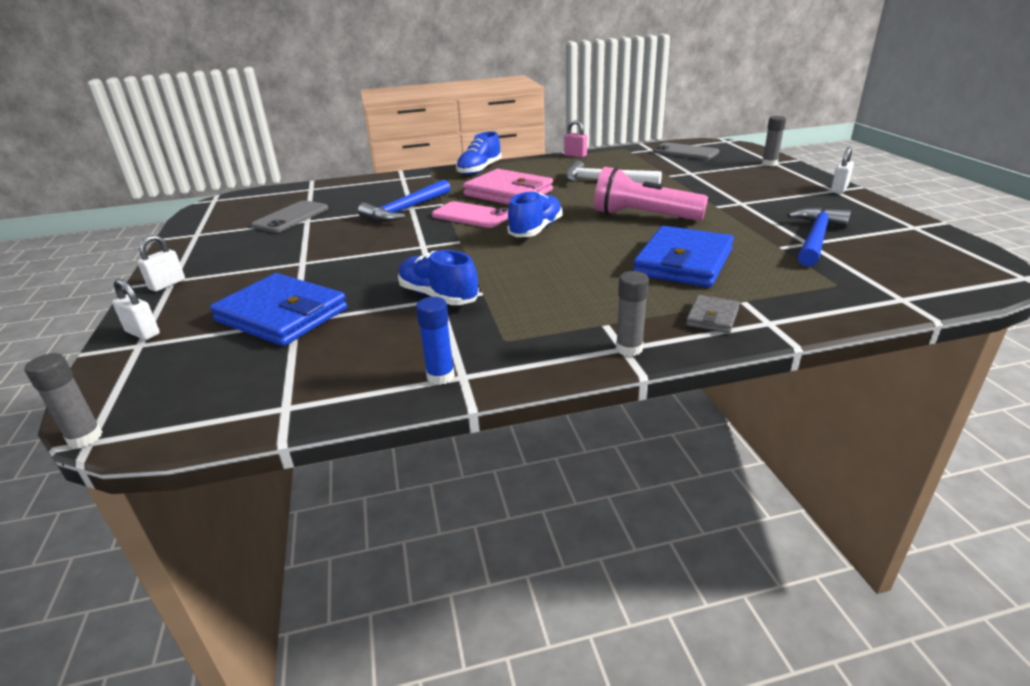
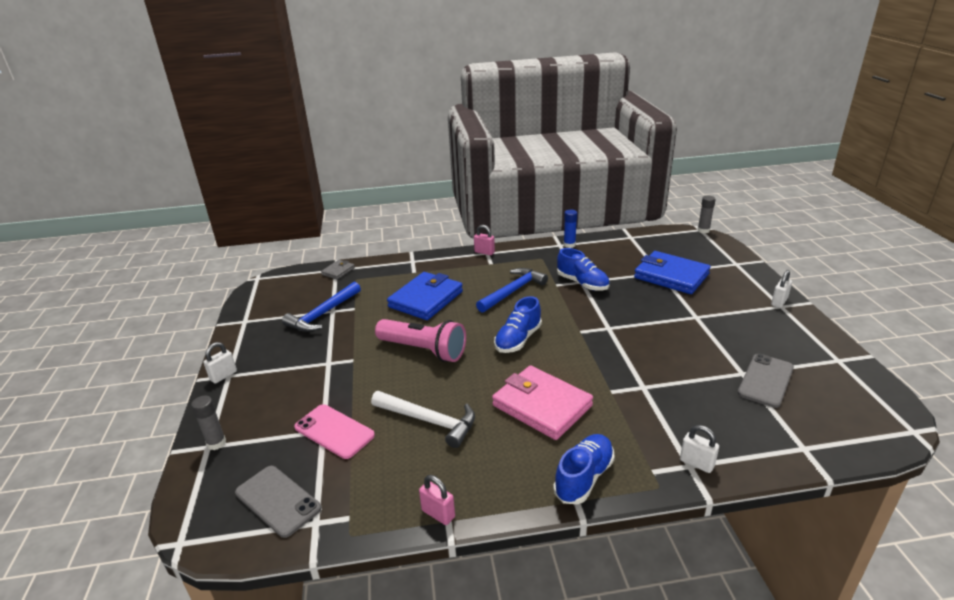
camera: 175 degrees left, 0 degrees up
(142, 333) = (743, 269): white padlock -> white padlock (696, 463)
(405, 210) = (647, 382): blue hammer -> blue hammer (513, 291)
(471, 215) = (577, 366): pink phone -> pink phone (334, 431)
(629, 349) = (484, 252): grey glue stick -> pink padlock
(712, 317) = (436, 264): grey wallet -> grey wallet (338, 271)

